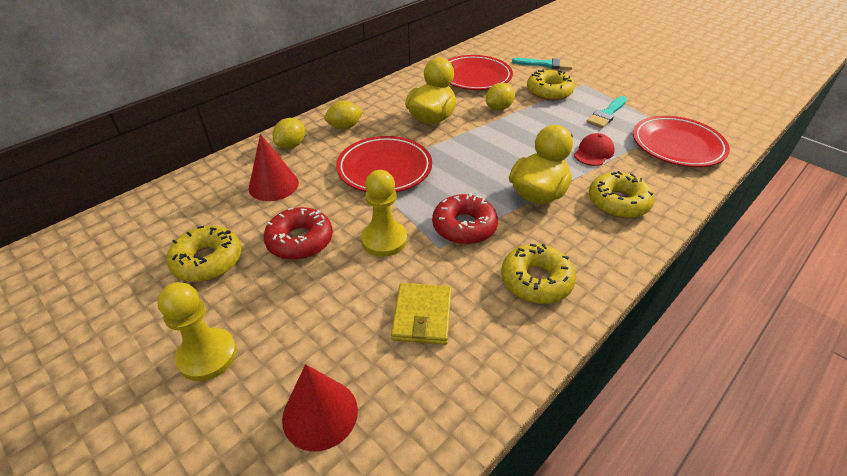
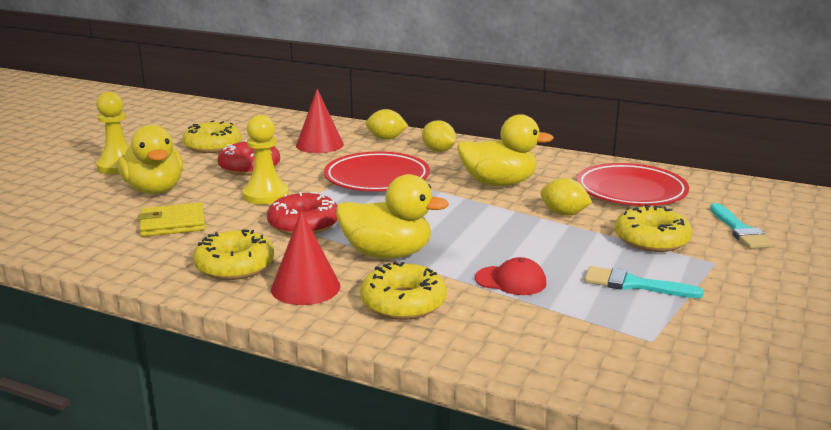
camera: 70 degrees right, 20 degrees down
(316, 324) = (154, 190): none -> yellow duck
(320, 414) = (70, 206): red cone -> red cone (305, 287)
(677, 146) = (595, 345): red plate -> none

